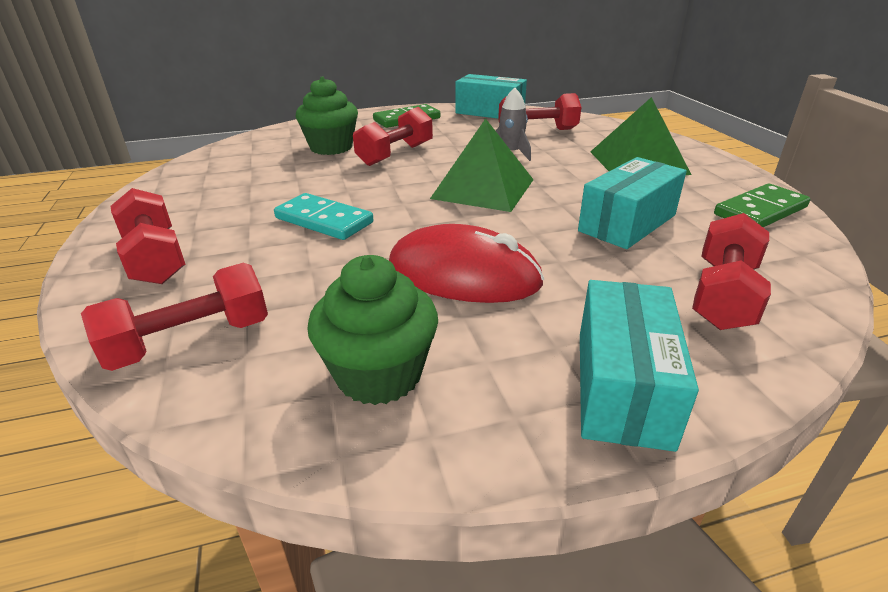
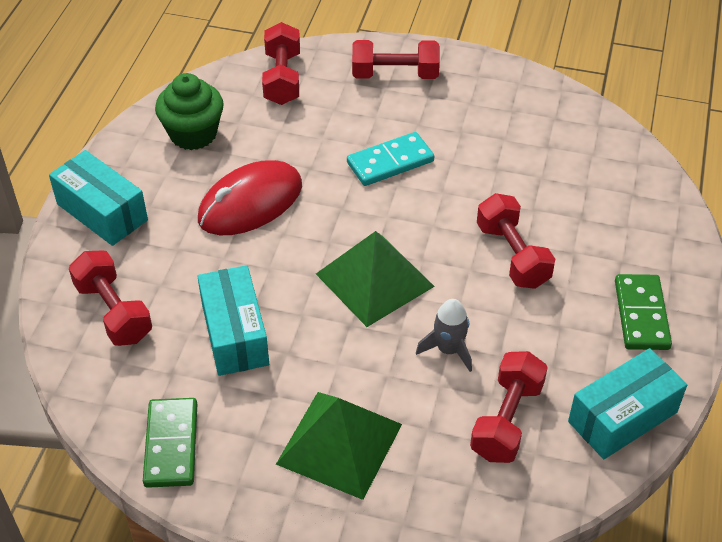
camera: 120 degrees right, 15 degrees up
(331, 147) = (570, 214): green cupcake -> none

